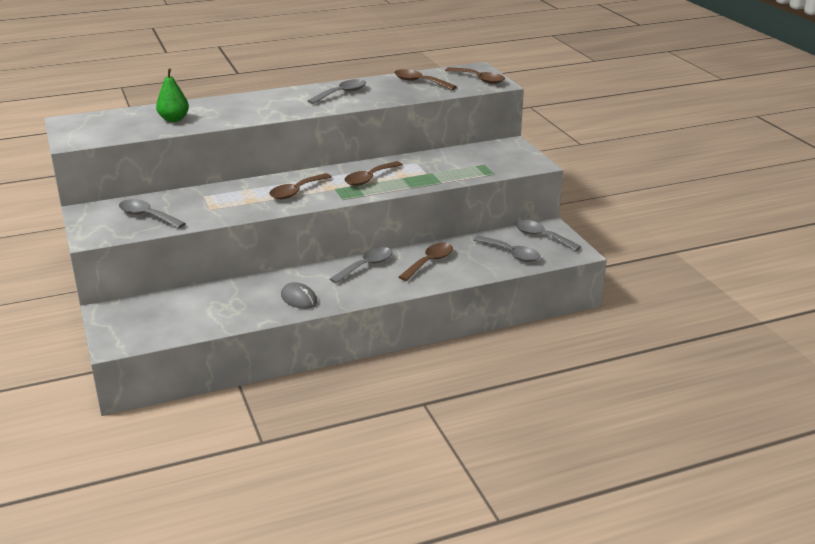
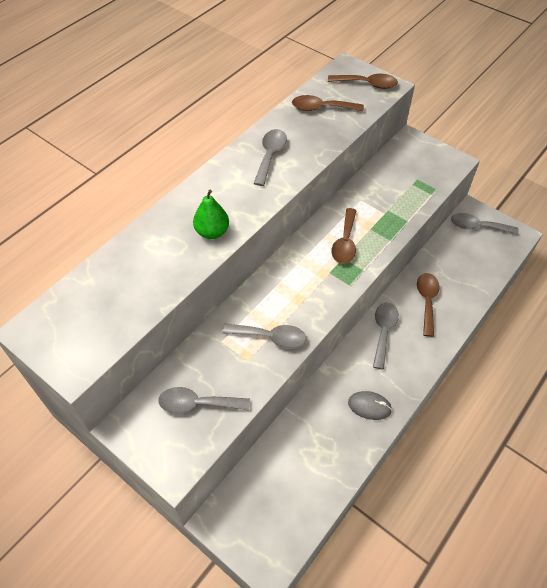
camera: 30 degrees left, 25 degrees up
(174, 119) = (148, 273): green pear -> green pear (212, 232)
(296, 191) = (301, 293): brown spoon -> none
(511, 254) = (475, 260): grey spoon -> grey spoon (270, 337)

